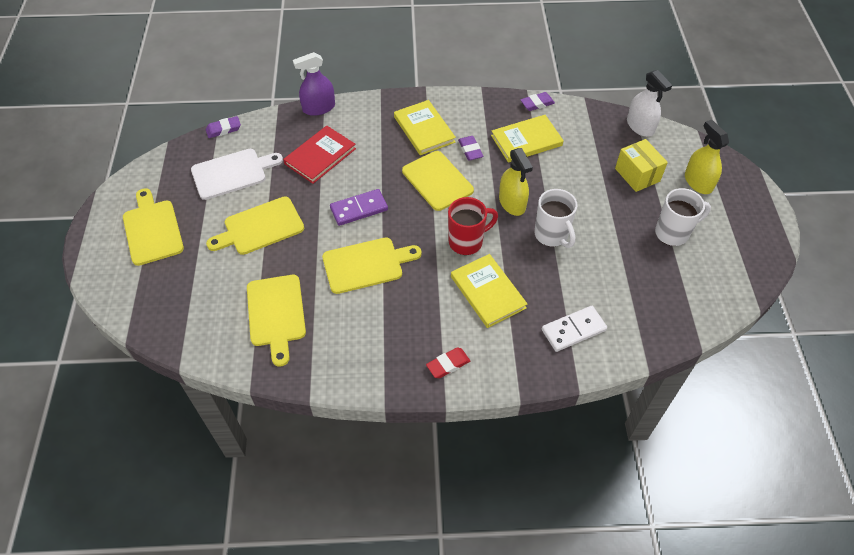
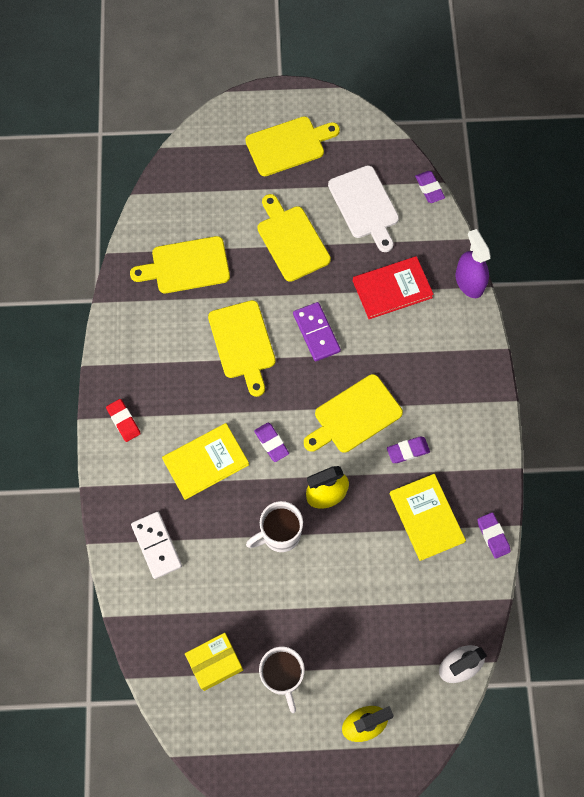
camera: 90 degrees right, 15 degrees up
(320, 156) = (392, 289): red book -> red book turned 60 degrees counterclockwise
(424, 129) = (439, 399): yellow book -> none
(467, 242) = (271, 443): red mug -> purple eraser
(637, 175) = (373, 648): yellow box -> yellow box (215, 663)

